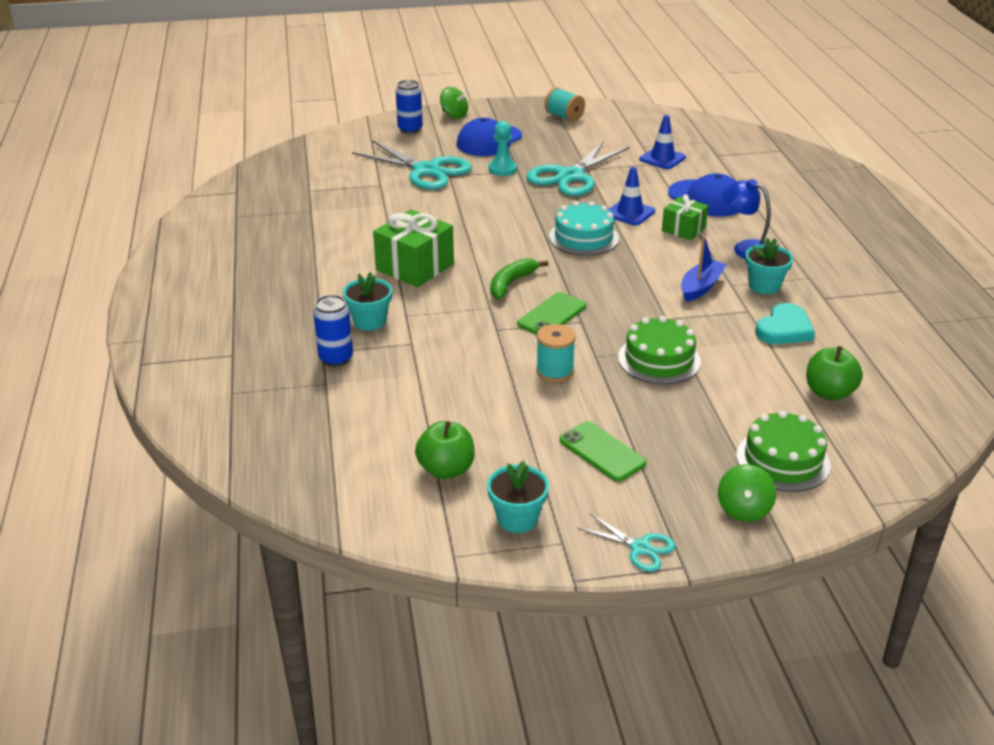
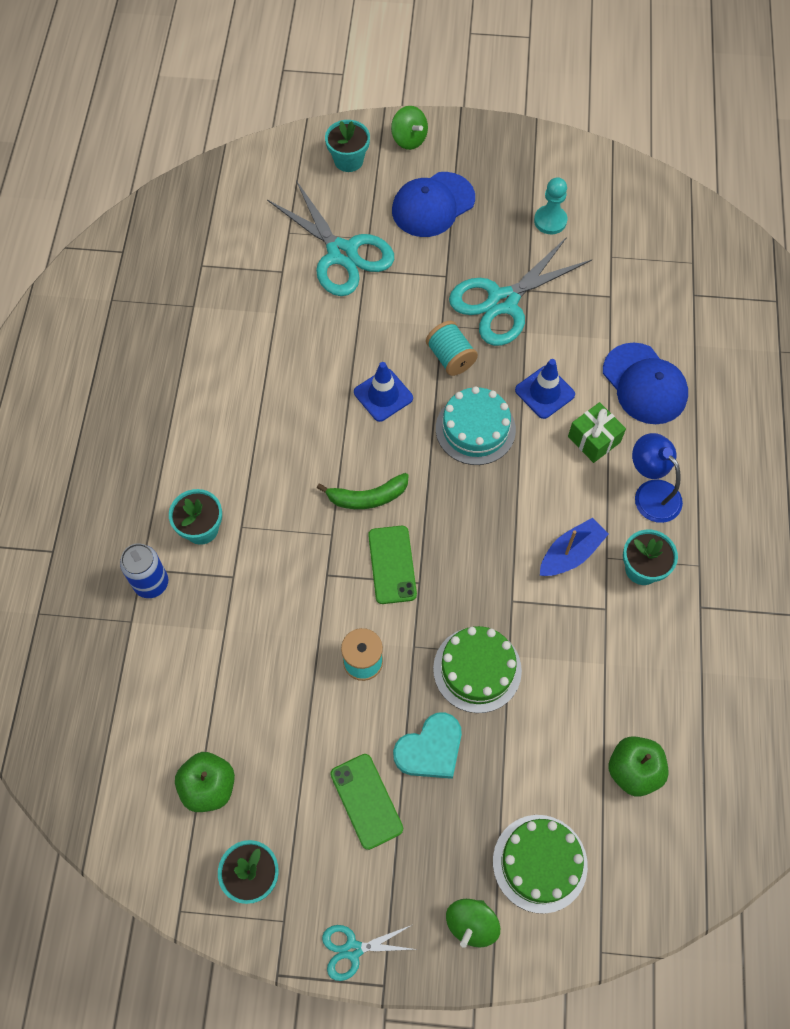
camera: 15 degrees right, 30 degrees up
(410, 129) = (348, 160): blue can -> turquoise flower pot
(415, 267) = (275, 442): green gift -> none
(502, 169) = (429, 269): turquoise pawn -> turquoise pawn (550, 221)
(511, 283) = (367, 497): green banana -> green banana turned 150 degrees counterclockwise
(552, 315) = (392, 564): green phone -> green phone turned 60 degrees counterclockwise
(564, 116) = (539, 170): turquoise spool -> turquoise spool (450, 357)
(640, 548) = (352, 949): turquoise scissors -> turquoise scissors turned 120 degrees clockwise
(662, 158) = (625, 288): blue traffic cone -> blue traffic cone (383, 395)
(784, 329) = (632, 651): turquoise heart -> turquoise heart (430, 749)

